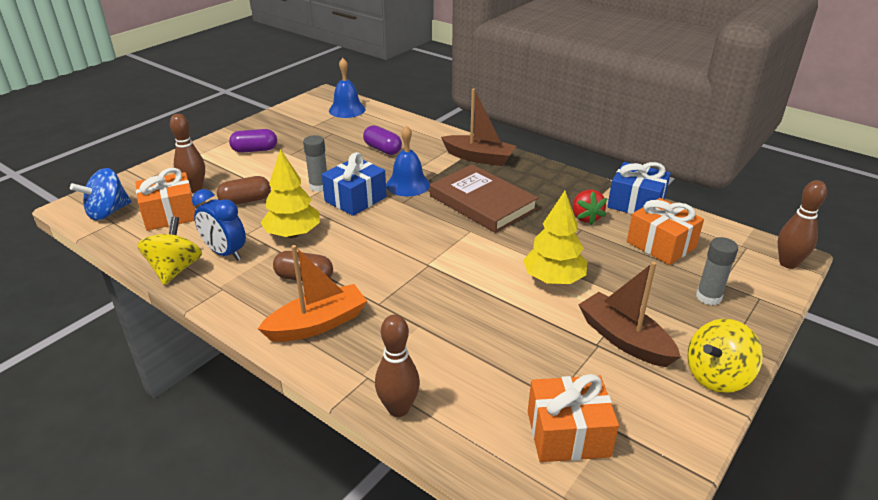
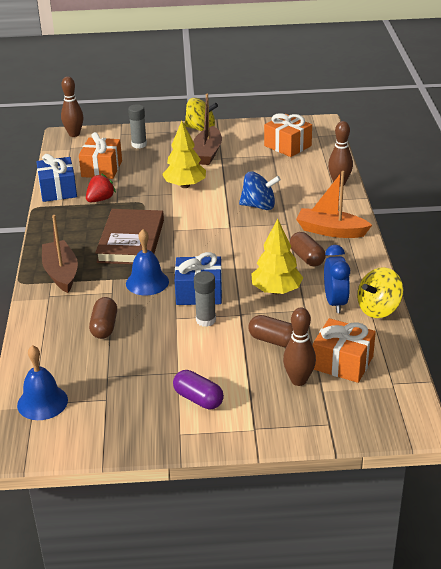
camera: 130 degrees left, 0 degrees up
(108, 212) = (389, 398): blue spinning top -> blue spinning top (259, 206)
(382, 149) = (104, 327): purple capsule -> brown capsule

